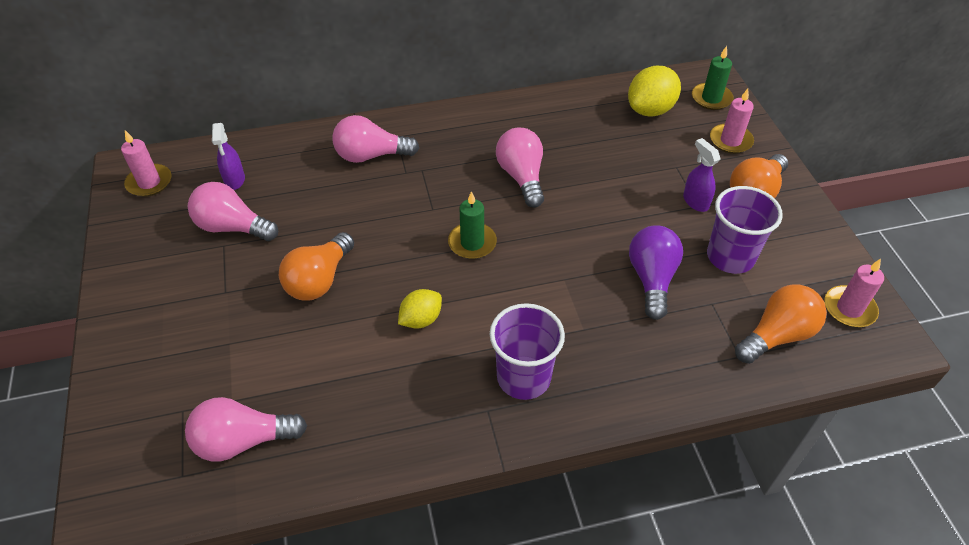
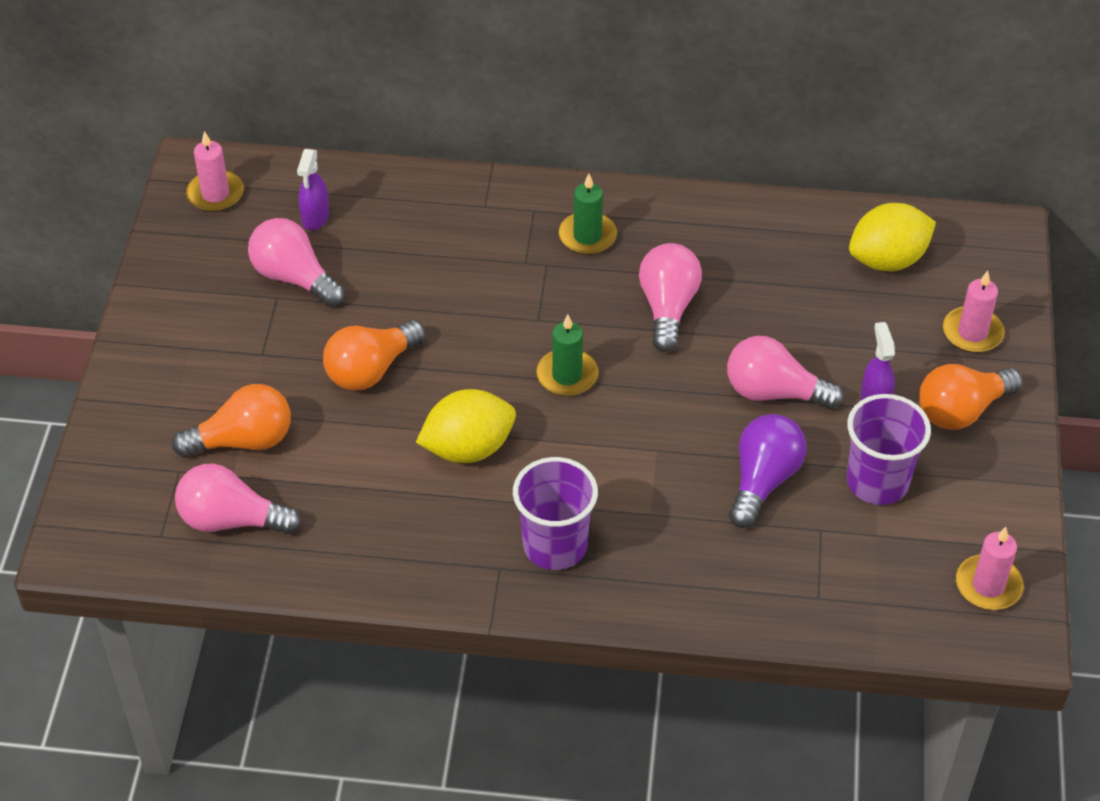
camera: 20 degrees right, 0 degrees up
(371, 155) = (491, 228): pink light bulb -> pink light bulb (774, 392)
(421, 319) = (468, 448): yellow lemon -> yellow lemon, size x1.62
(711, 98) = (983, 265): green candle -> green candle (587, 236)
(777, 335) = (877, 588): orange light bulb -> orange light bulb (243, 441)

